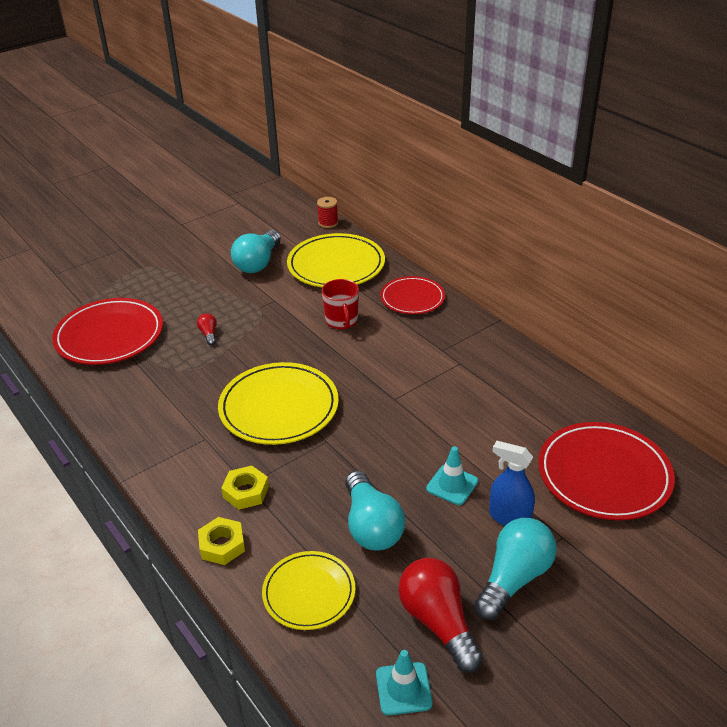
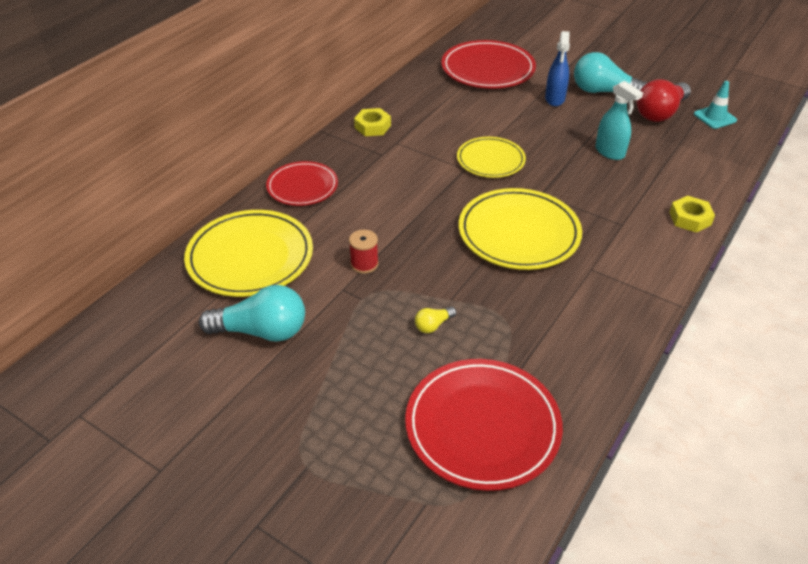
camera: 110 degrees left, 5 degrees up
(209, 334) = (433, 325): red light bulb -> yellow light bulb
(246, 492) = (630, 222): yellow nut -> yellow nut (372, 126)
(309, 593) = (688, 166): yellow plate -> yellow plate (490, 160)
(328, 223) = (142, 291): red spool -> red spool (364, 264)
(342, 321) = (363, 226): red mug -> none
(371, 526) = (610, 152): turquoise light bulb -> turquoise spray bottle
(452, 485) = (543, 125): turquoise traffic cone -> none

